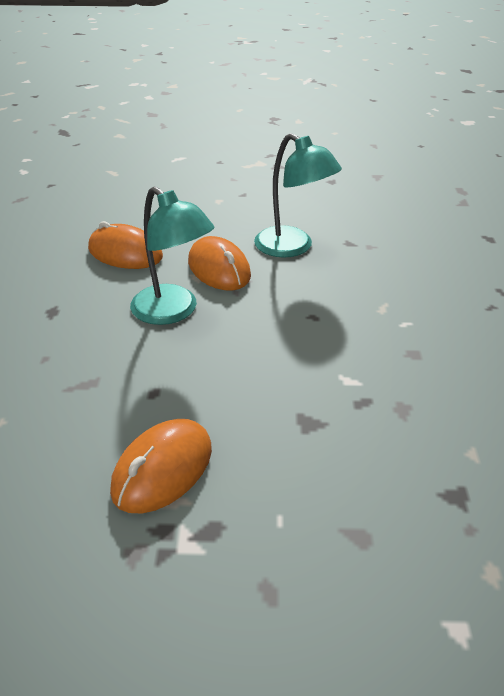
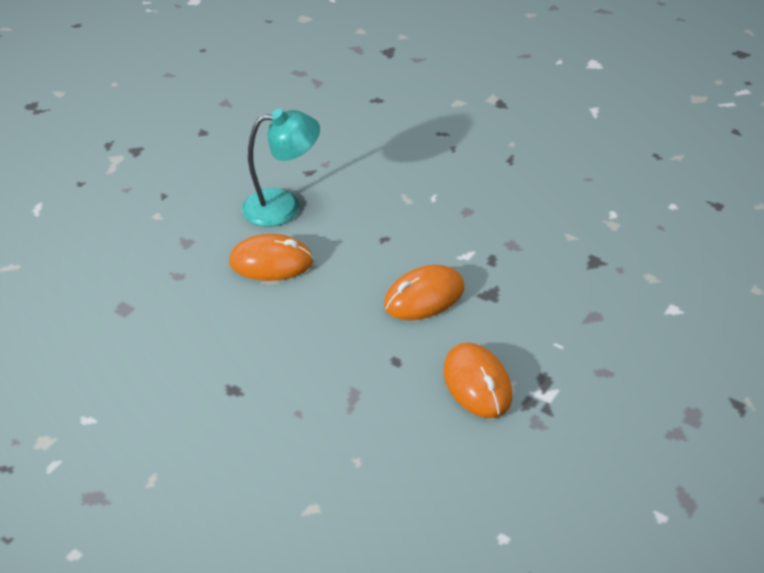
camera: 55 degrees left, 5 degrees up
(125, 253) = (185, 311): orange mouse -> orange mouse (424, 297)
(173, 312) = (306, 313): turquoise lamp -> none

